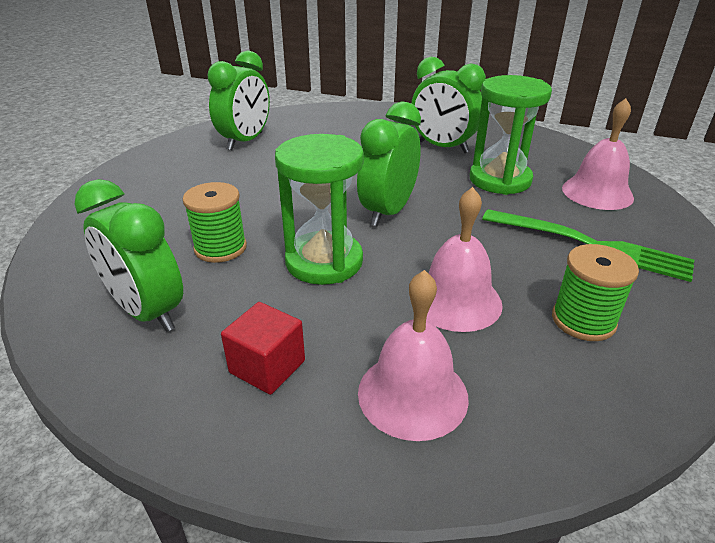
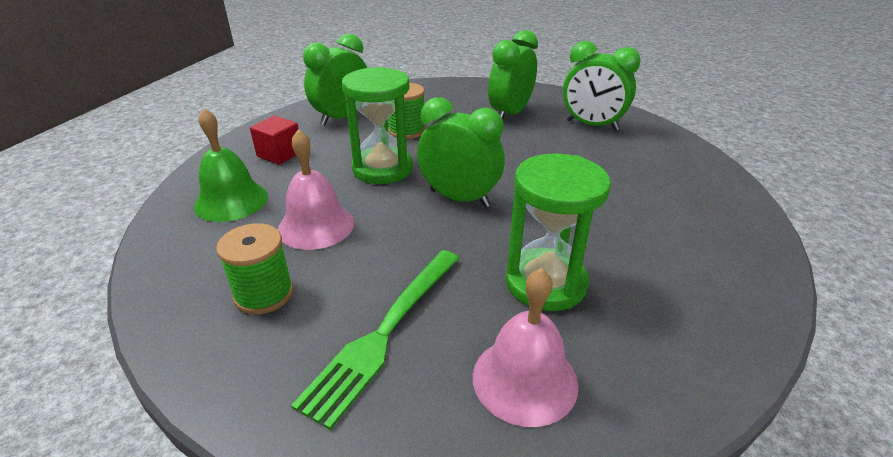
camera: 90 degrees right, 0 degrees up
(412, 394) = (231, 201): pink bell -> green bell
(443, 147) = (632, 244): green clock -> green clock (510, 114)

